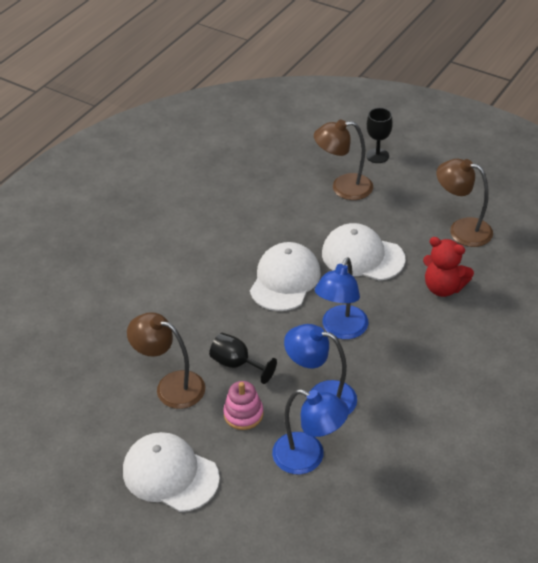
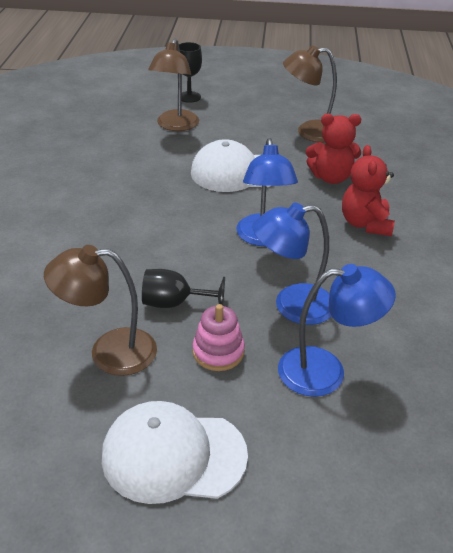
camera: 30 degrees left, 5 degrees down
(285, 280) = (172, 211): white cap -> none
(343, 188) = (175, 126): brown lamp -> brown lamp turned 45 degrees counterclockwise
(437, 345) = (365, 224): none -> red teddy bear

